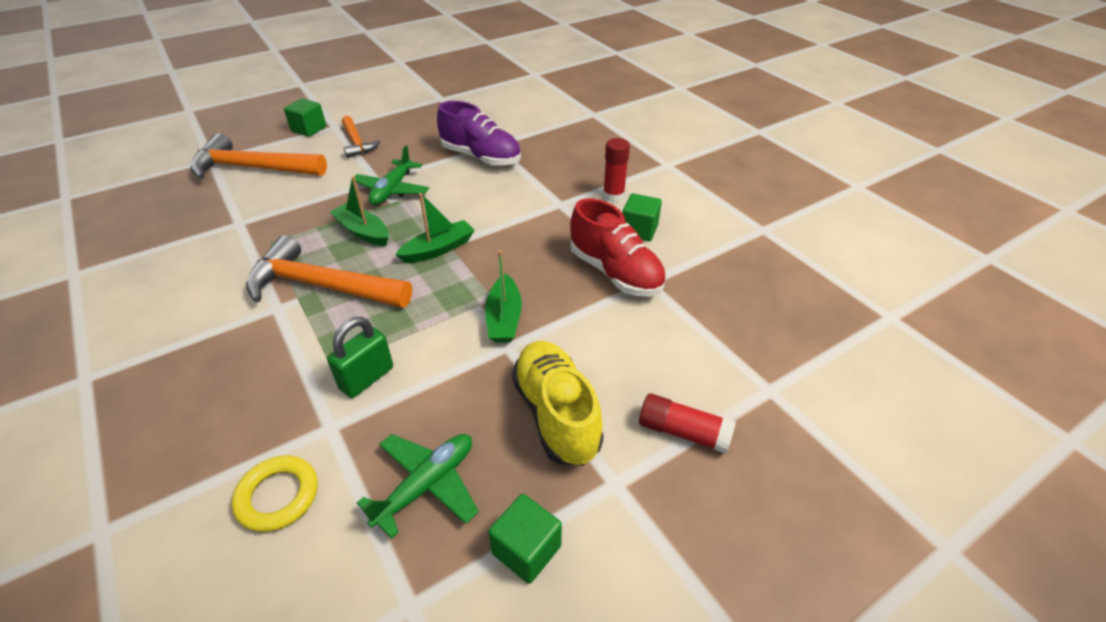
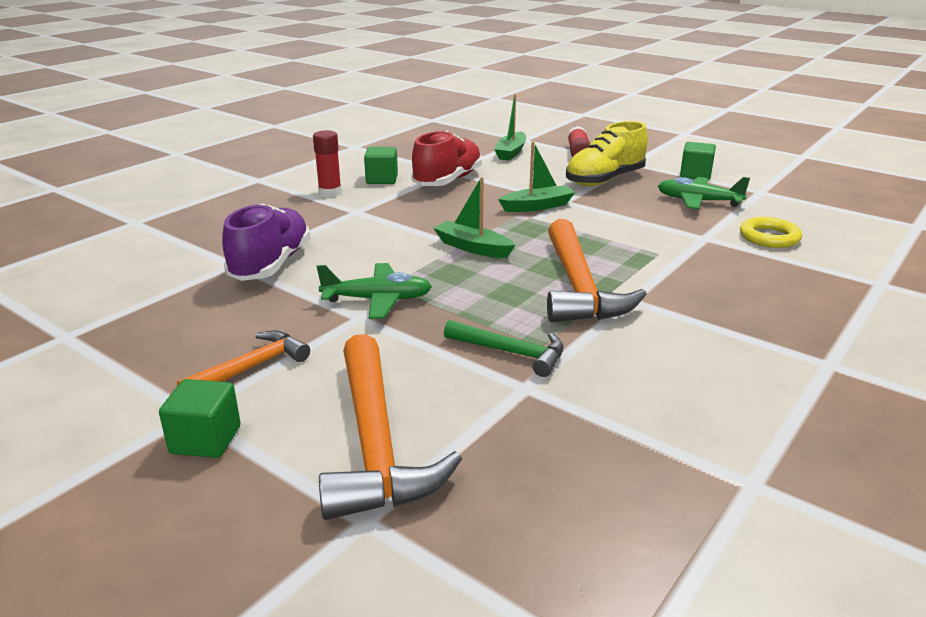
camera: 110 degrees left, 15 degrees down
(276, 227) = (511, 353): none -> green hammer
(363, 232) = (475, 293): green boat -> green boat (511, 152)
(367, 378) = (651, 237): green padlock -> none

